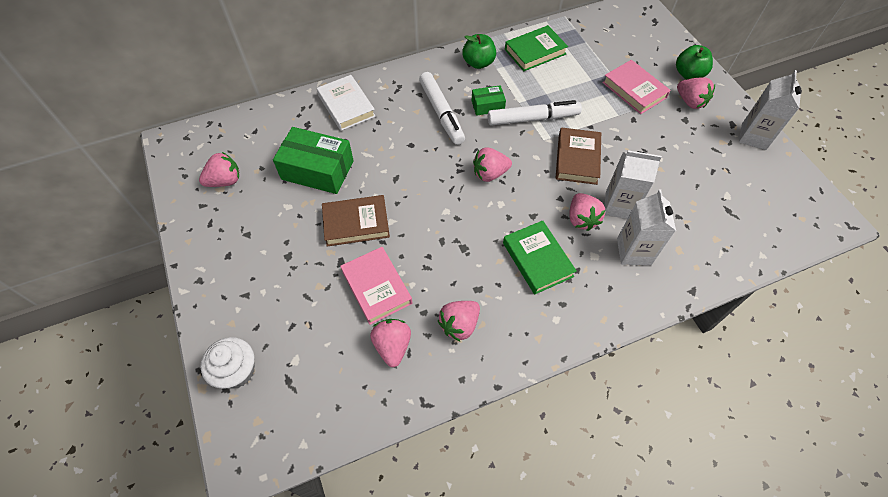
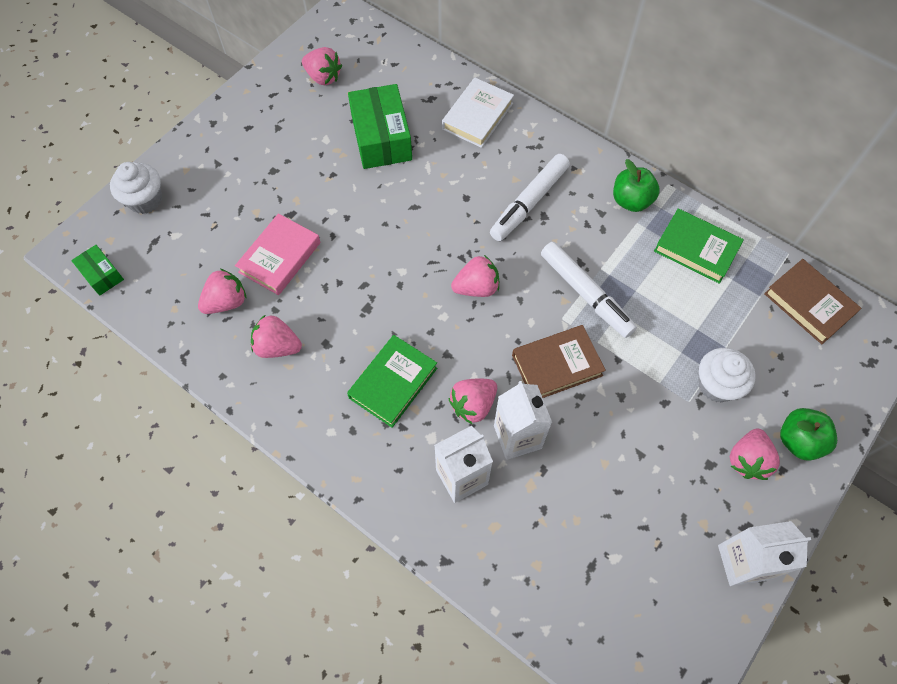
camera: 60 degrees right, 5 degrees up
(356, 223) = (340, 203): brown book -> brown book (809, 304)
(487, 106) = (572, 240): green box -> green box (102, 275)
(490, 173) = (476, 287): pink strawberry -> pink strawberry turned 120 degrees clockwise
(634, 90) = (716, 385): pink book -> white cupcake

